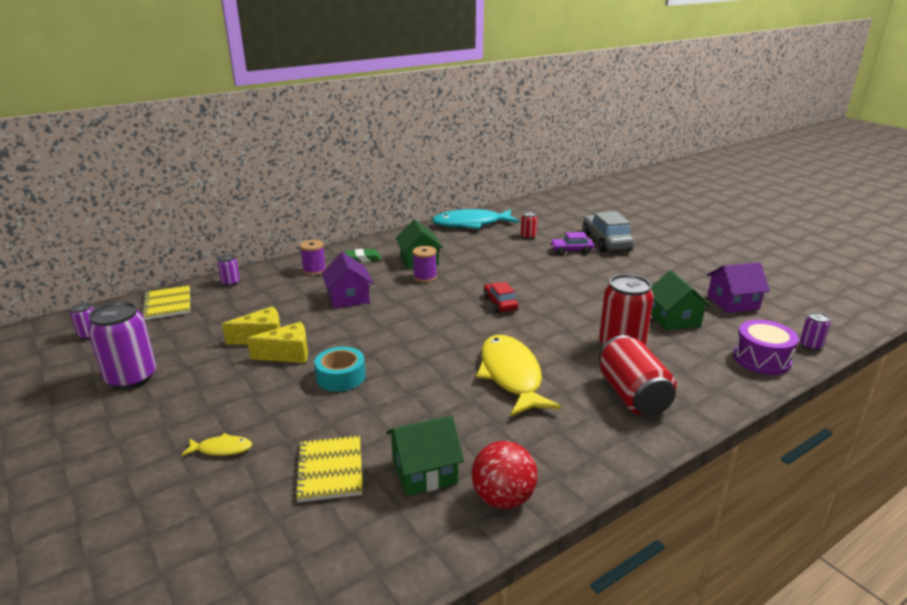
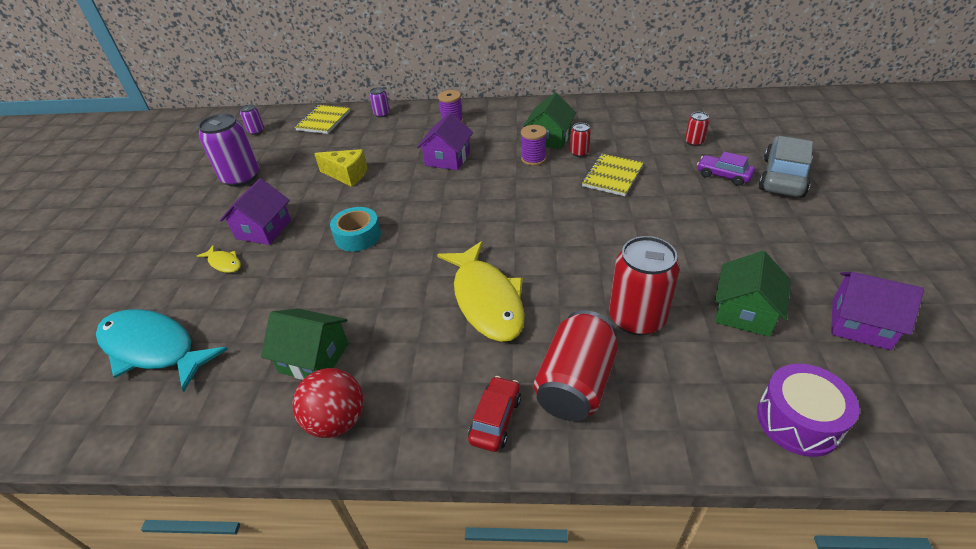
camera: 40 degrees right, 15 degrees up
(229, 407) = (263, 229): none -> purple house
(288, 354) = (347, 198): yellow cheese -> none
(330, 470) = (260, 318): yellow notebook -> yellow notebook (612, 176)
(363, 258) = (503, 121): green eraser -> none
(455, 264) = (579, 153): none -> red can
(471, 224) = (648, 109): turquoise fish -> turquoise fish (153, 349)
(500, 303) = (569, 214): red car -> red car (495, 419)
(511, 376) = (486, 300): yellow fish -> yellow fish turned 135 degrees clockwise
(810, 345) = (905, 439): purple can -> none

